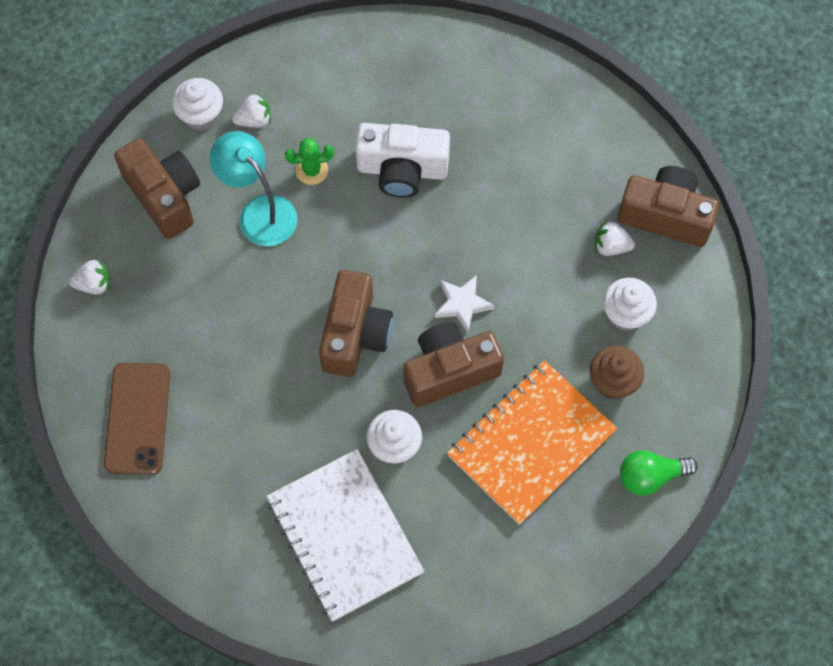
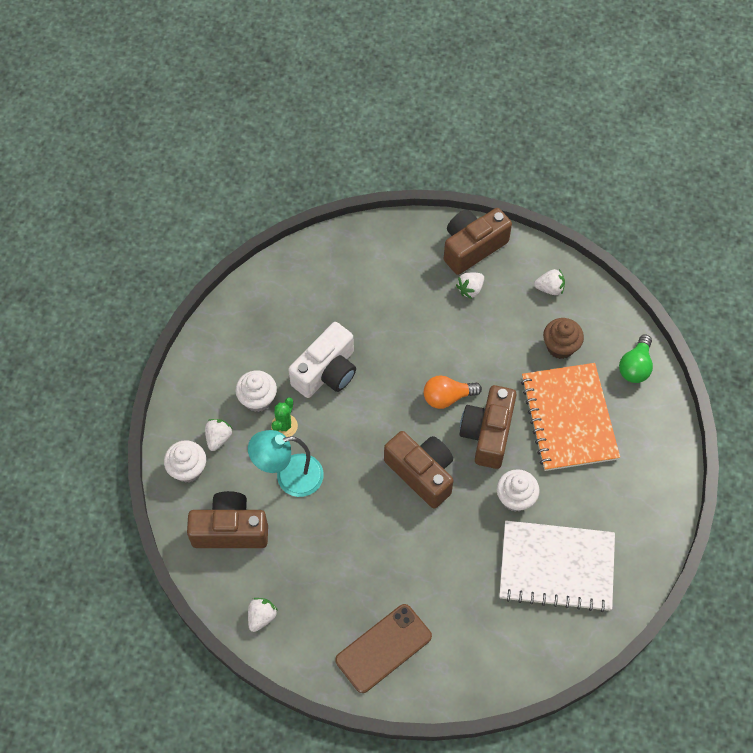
camera: 55 degrees left, 5 degrees down
(138, 418) = (383, 648): brown phone -> brown phone turned 75 degrees counterclockwise
(462, 304) = (447, 397): white star -> orange light bulb
(625, 314) = (521, 311): white cupcake -> white cupcake (258, 399)
(678, 326) = (549, 288): none -> white strawberry

